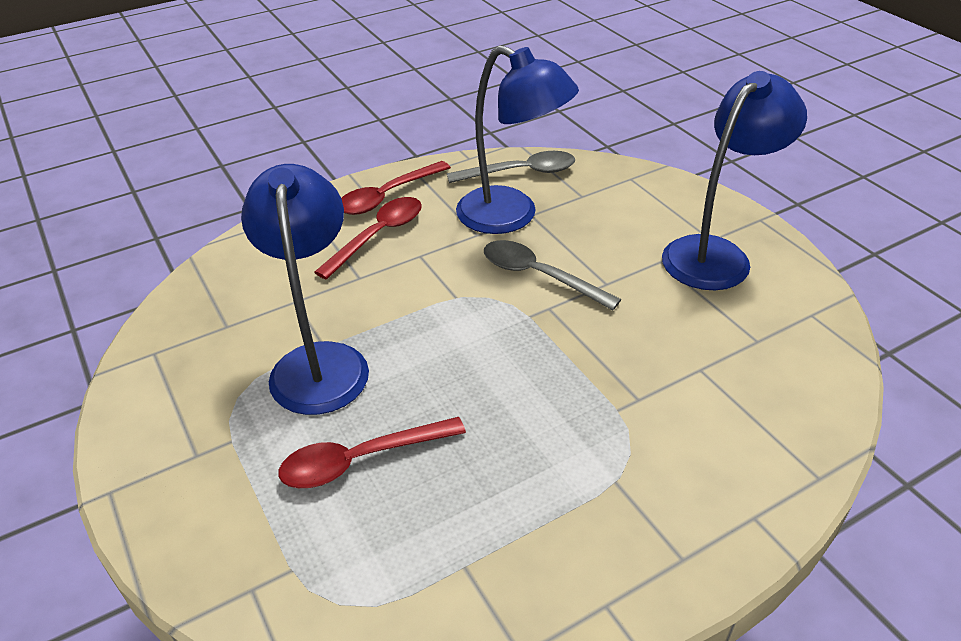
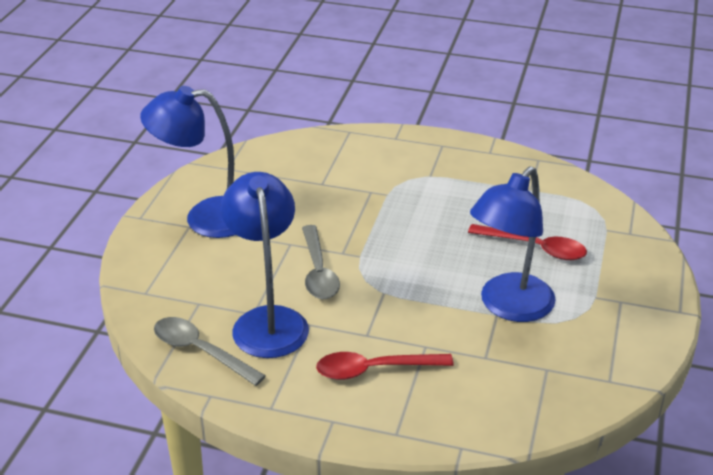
camera: 135 degrees left, 5 degrees down
(387, 196) = (322, 402): red spoon -> none

